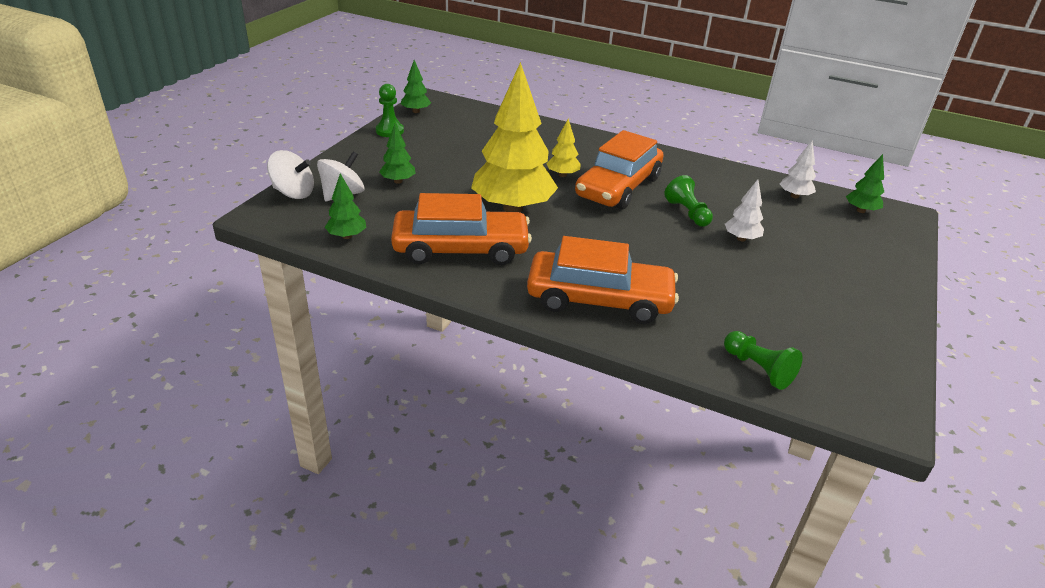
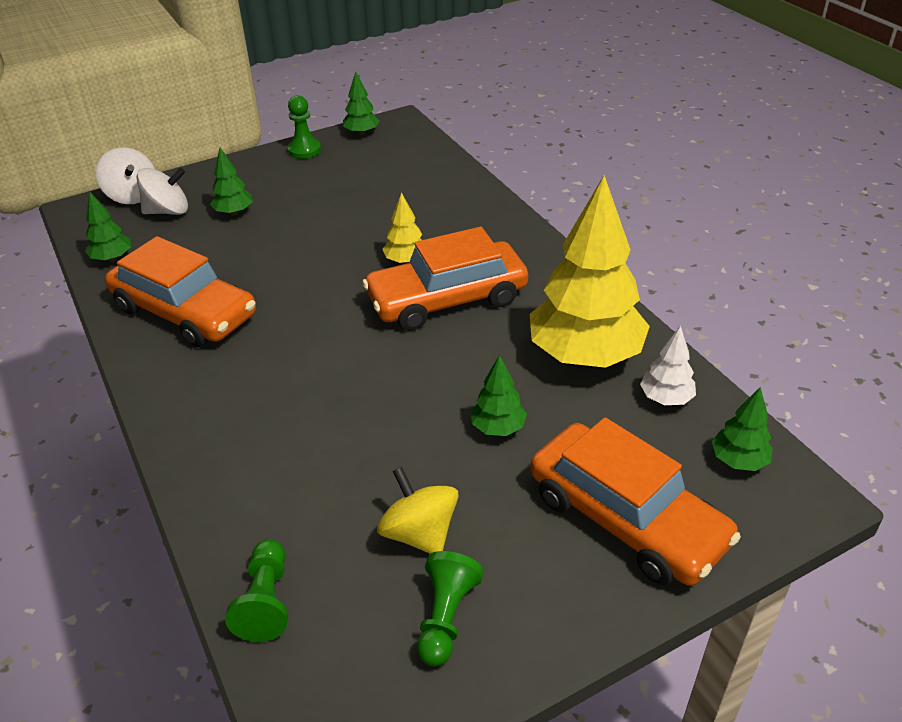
camera: 40 degrees right, 5 degrees up
(513, 208) = (297, 284): yellow tree -> yellow tree (585, 355)
(599, 299) = (228, 429): orange car -> orange car (626, 518)
(687, 213) = (481, 365): green pawn -> green pawn (446, 617)
(741, 238) = (498, 428): white tree -> green tree
(780, 301) = (419, 533): none -> yellow spinning top

